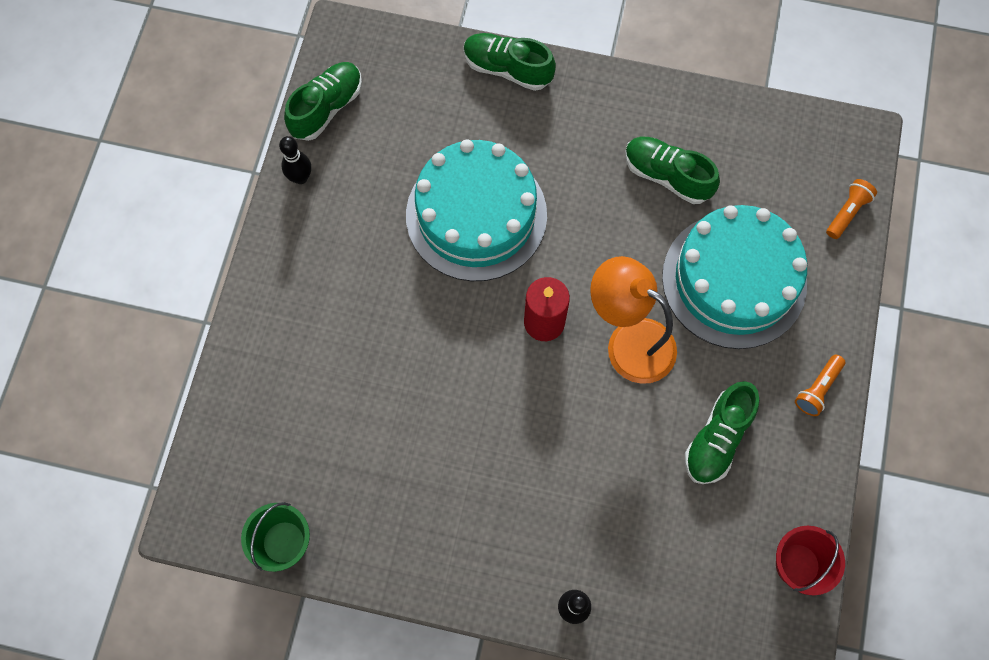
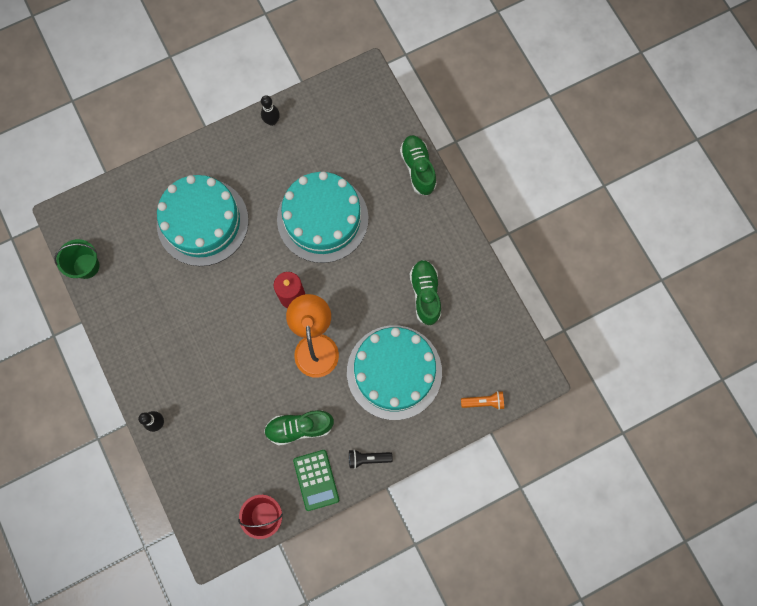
camera: 50 degrees right, 5 degrees up
(327, 108) = (320, 102): green shoe -> none
(355, 354) = (202, 222): none -> turquoise cake
(798, 468) = (316, 480): none -> green calculator
(817, 389) = (368, 458): orange flashlight -> black flashlight

